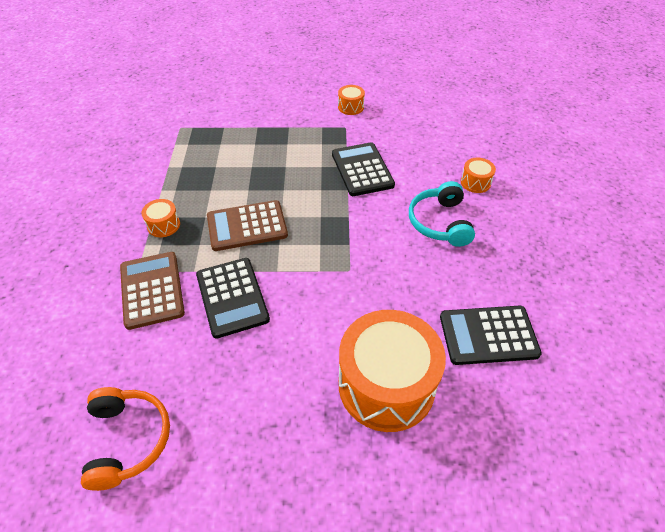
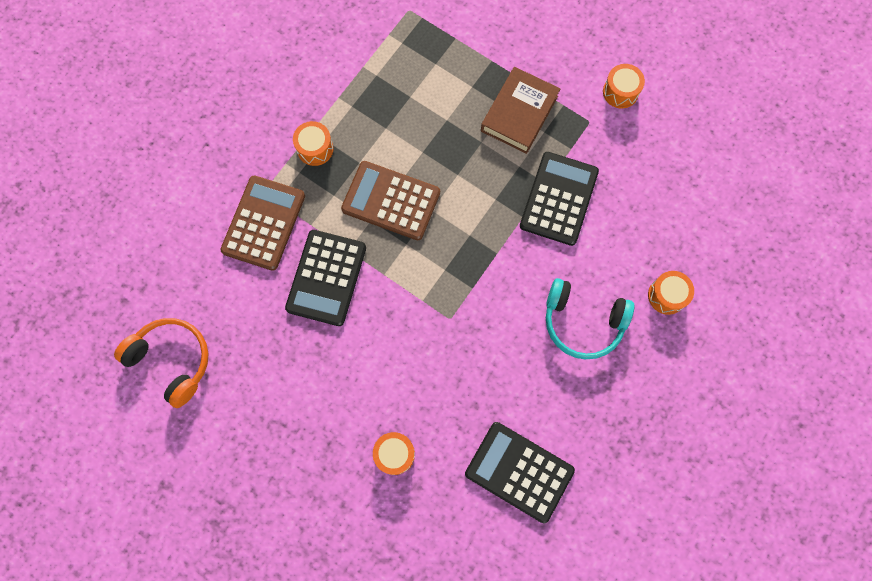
camera: 35 degrees right, 25 degrees up
(127, 440) = (171, 361): orange headphones -> orange headphones turned 75 degrees counterclockwise
(298, 142) = (519, 113): none -> brown book
(386, 385) = (394, 454): orange drum -> orange drum, size x0.42
(440, 222) = (583, 322): turquoise headphones -> turquoise headphones turned 105 degrees counterclockwise

